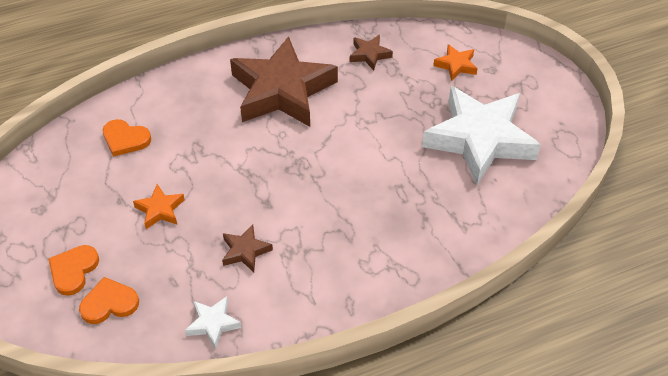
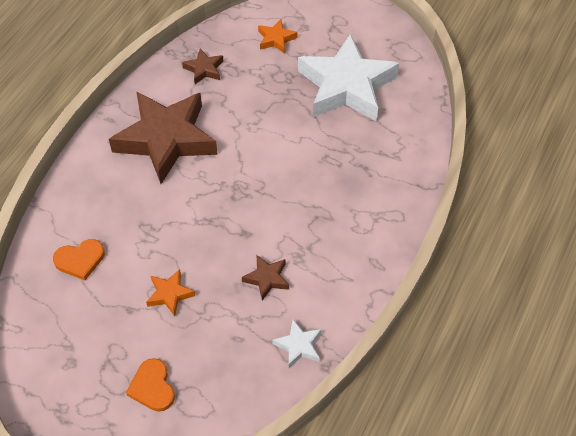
camera: 40 degrees left, 5 degrees up
(109, 303) = (207, 389): orange heart -> none

